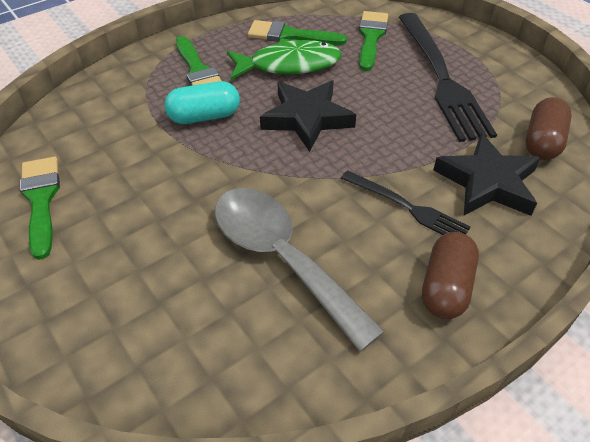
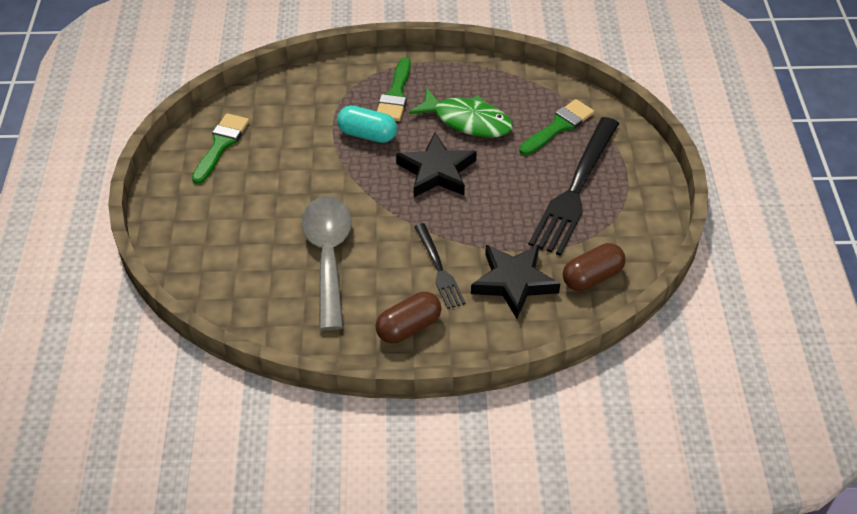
camera: 35 degrees right, 0 degrees up
(290, 35) = (494, 94): green brush -> none

